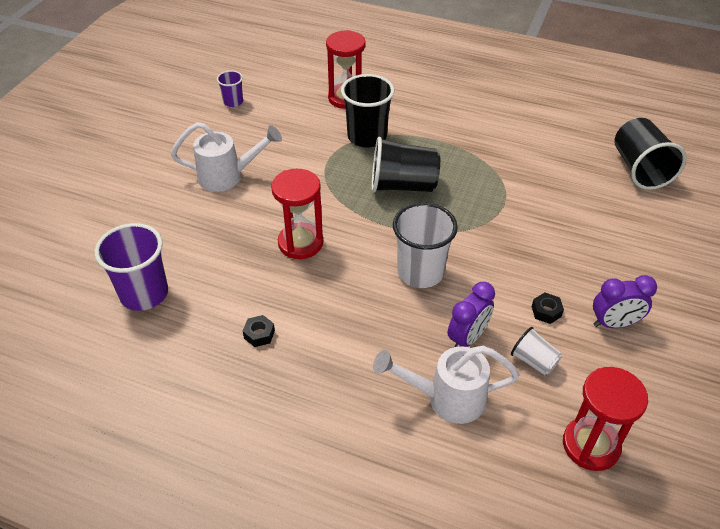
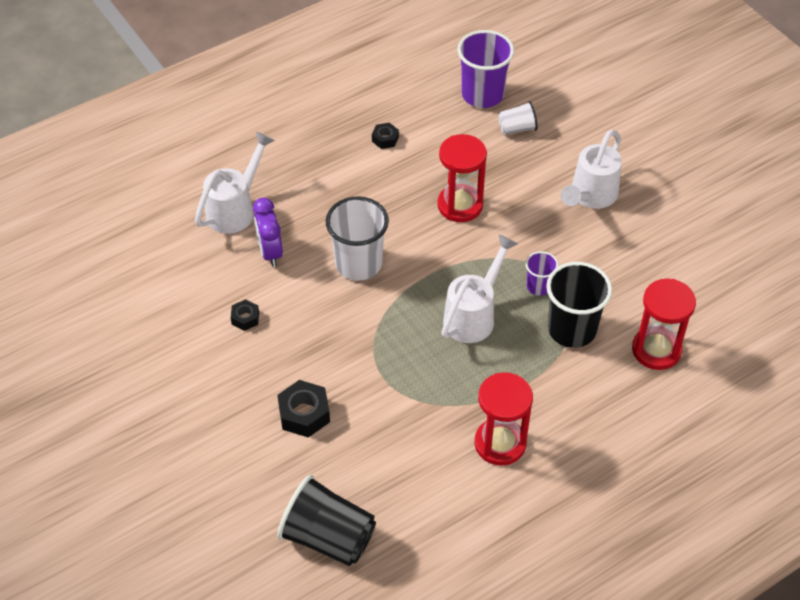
camera: 125 degrees right, 5 degrees up
(233, 102) = (717, 251): purple cup -> purple cup (538, 286)
(402, 185) = (474, 315): black cup -> white watering can
(533, 361) = (213, 278): white cup -> white cup (517, 128)
(579, 227) = (304, 414): none -> black nut
(591, 445) = (127, 261): red hourglass -> red hourglass (500, 443)
(614, 323) = (192, 354): purple clock -> none

